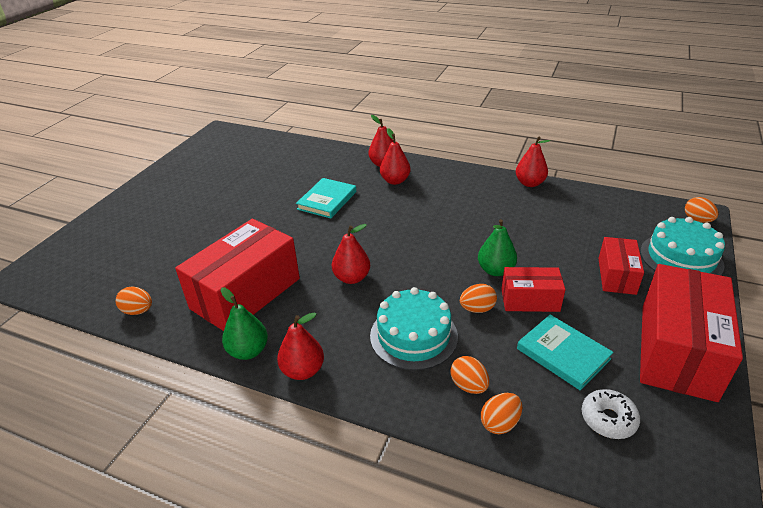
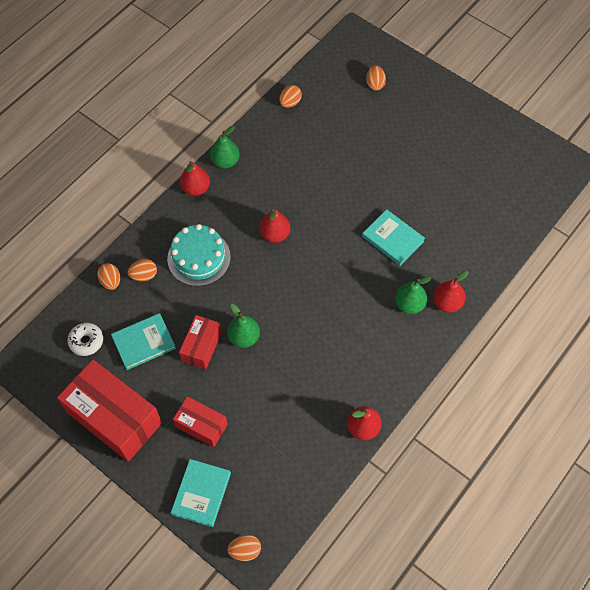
camera: 105 degrees right, 25 degrees up
(245, 293) = (284, 165): red box -> none
(395, 181) = (409, 304): red pear -> green pear
(477, 309) = (207, 307): orange egg -> orange egg (375, 84)
(681, 258) = (201, 493): turquoise cake -> turquoise book

